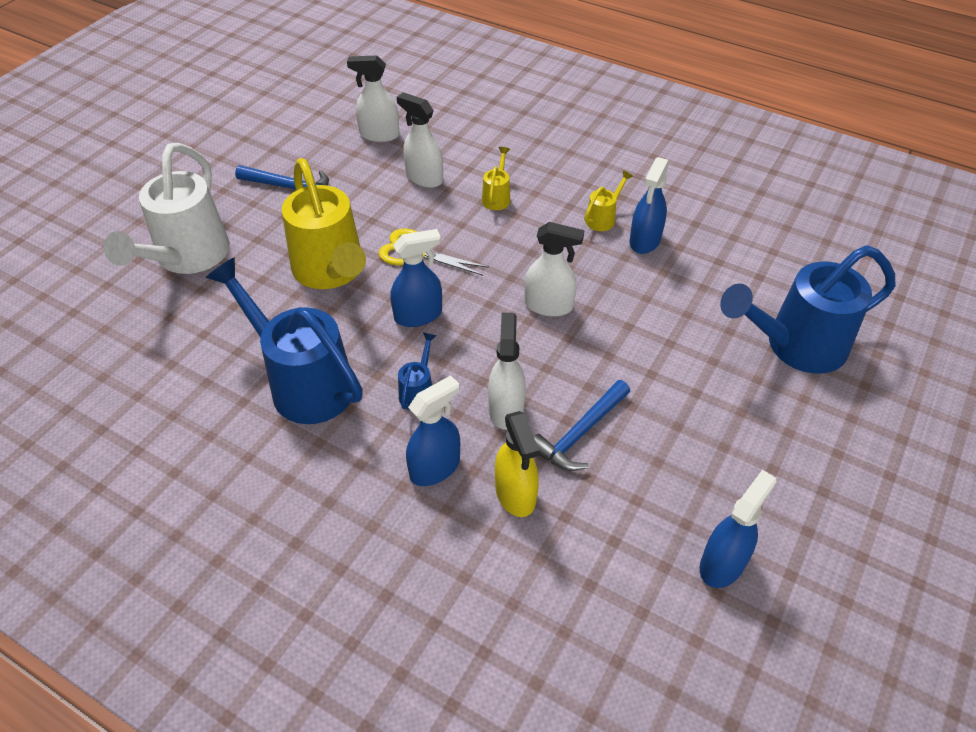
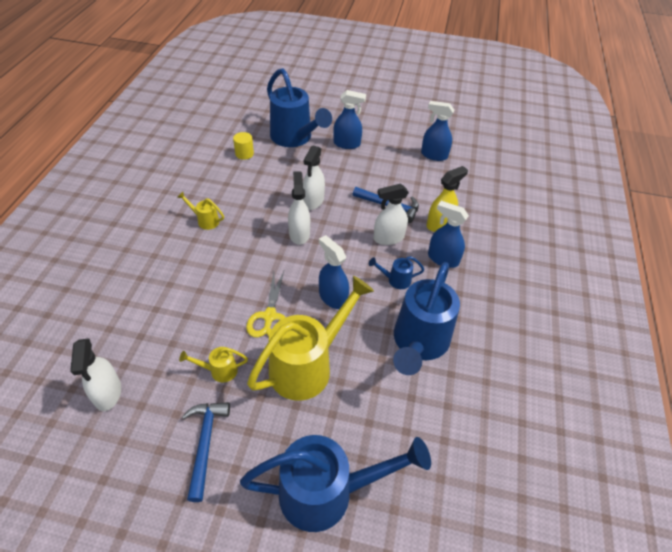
camera: 110 degrees left, 0 degrees up
(188, 257) = (327, 492): white watering can -> blue watering can
(424, 178) = (173, 337): white spray bottle -> white spray bottle (313, 201)
(497, 197) = (192, 282): yellow watering can -> yellow watering can (219, 370)
(644, 241) = (224, 199): blue spray bottle -> blue spray bottle (347, 144)
(753, 276) = (244, 154): none -> yellow cylinder

